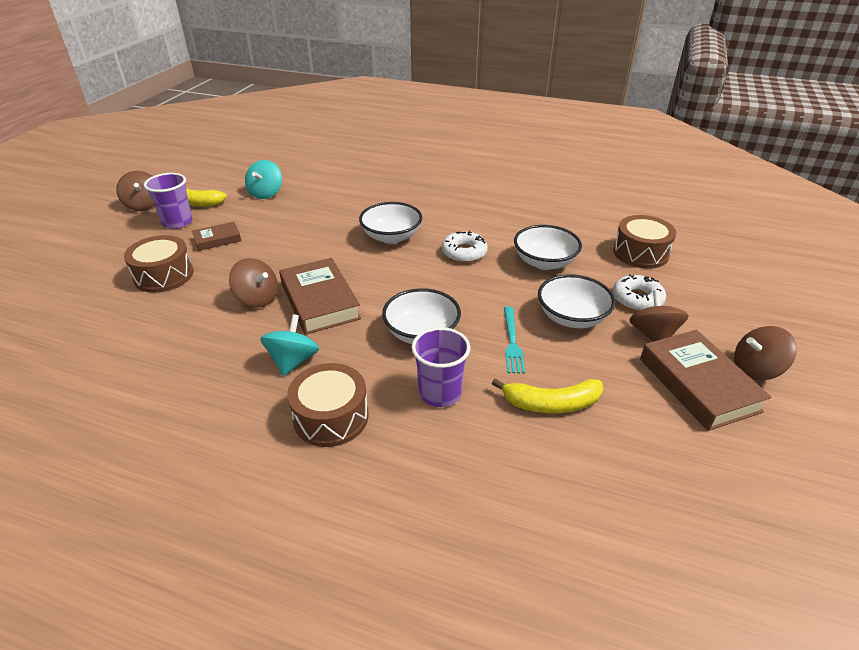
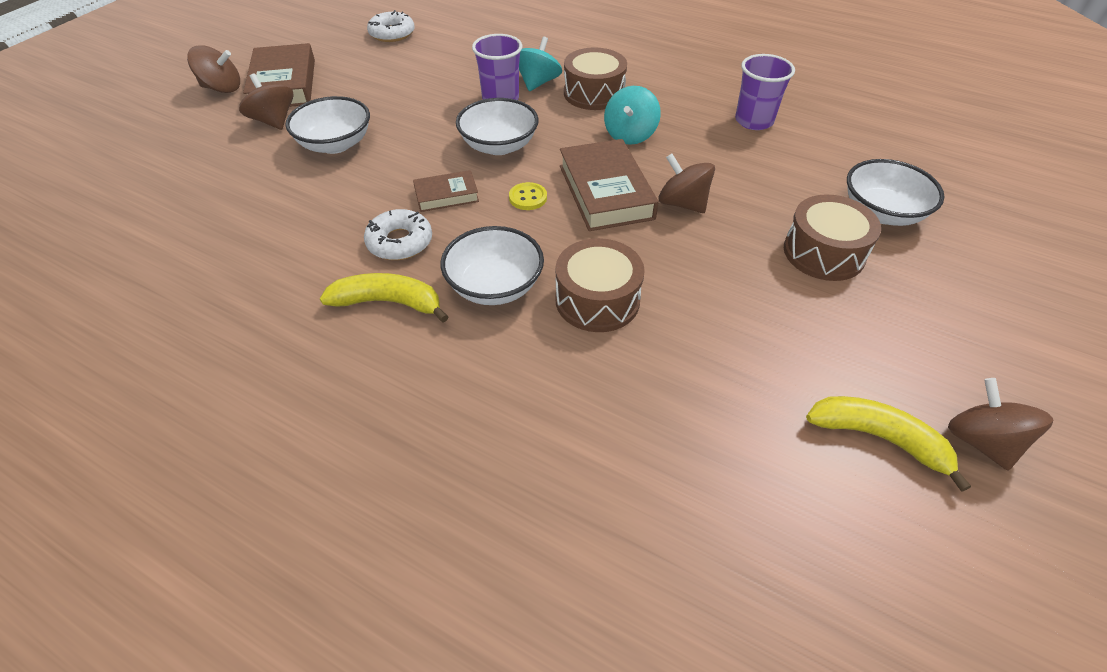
camera: 170 degrees left, 10 degrees up
(177, 222) = (874, 372): purple cup -> purple cup (754, 121)
(217, 239) = (778, 316): brown book -> brown book (446, 195)
(266, 193) = (731, 449): turquoise spinning top -> turquoise spinning top (537, 83)
(383, 290) = (528, 198): none -> yellow button
(512, 342) = (413, 129): turquoise fork -> none
(544, 262) = (303, 213): white bowl -> white bowl (882, 212)
(551, 404) = (414, 84): yellow banana -> yellow banana (388, 302)
(637, 299) = (246, 155): white donut -> white donut (392, 33)
(640, 253) = (165, 212): brown drum -> brown drum (597, 300)
(653, 335) = (273, 121): brown spinning top -> brown spinning top turned 135 degrees clockwise

